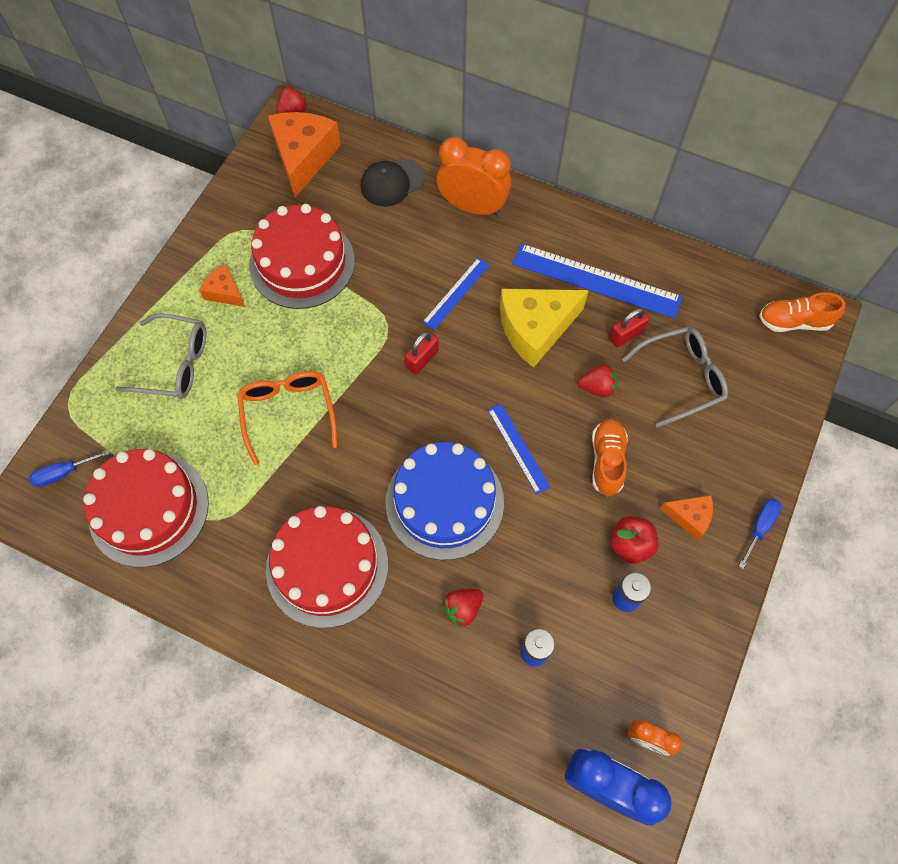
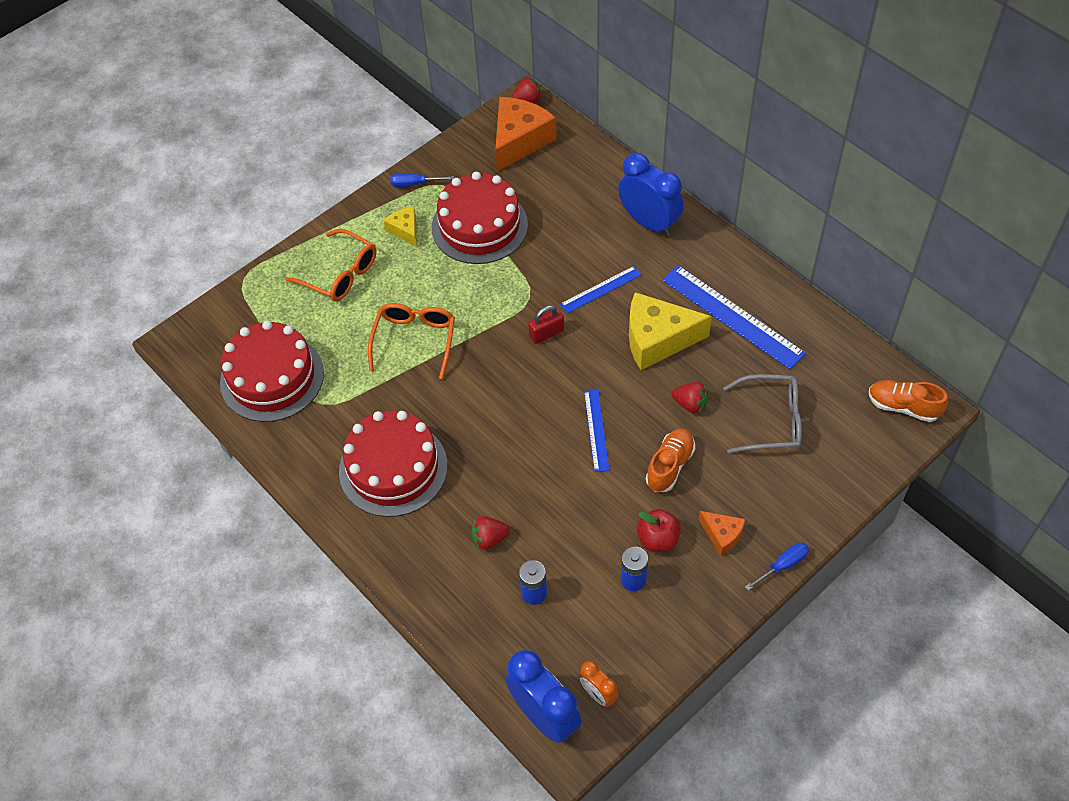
camera: 25 degrees right, 10 degrees down
(64, 473) = (219, 329): blue screwdriver -> blue screwdriver (415, 184)
(174, 364) = (339, 274): grey glasses -> orange glasses
(225, 292) = (405, 230): orange cheese -> yellow cheese
(392, 182) = (587, 182): black cap -> none
(444, 502) = (513, 452): blue cake -> none
(472, 207) = (649, 223): orange clock -> blue clock
(626, 335) = (738, 369): red padlock -> none

